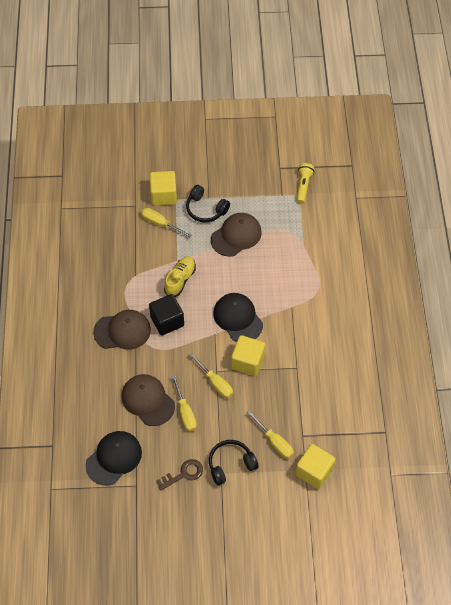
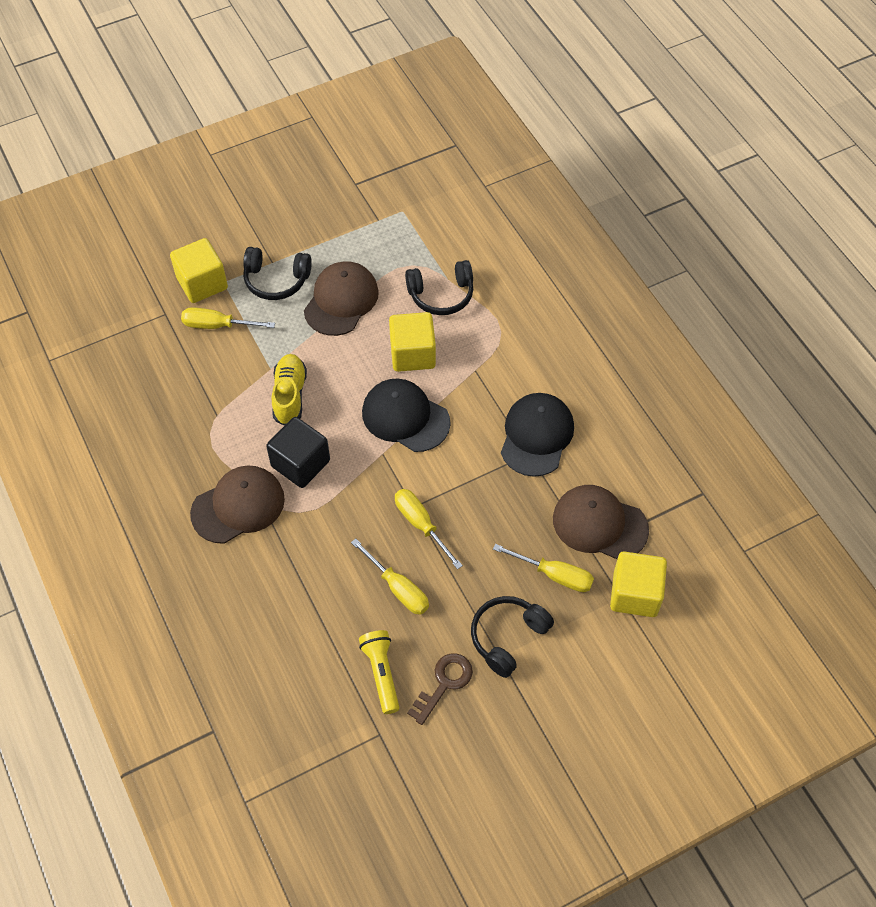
camera: 25 degrees left, 0 degrees up
(114, 458) = (323, 707): black cap -> black cap (536, 436)
(148, 400) = (331, 595): brown cap -> brown cap (599, 524)
(215, 382) = (421, 524): yellow screwdriver -> yellow screwdriver turned 150 degrees counterclockwise
(247, 362) = (453, 474): yellow cube -> yellow cube (412, 354)
(295, 254) = (441, 295): none -> black headphones
(303, 186) = (403, 197): yellow flashlight -> yellow flashlight (381, 673)

